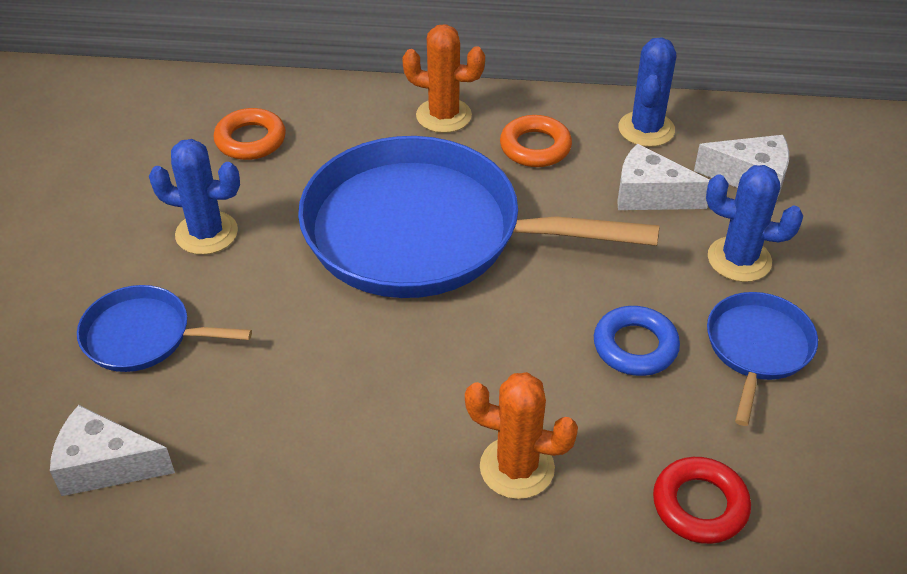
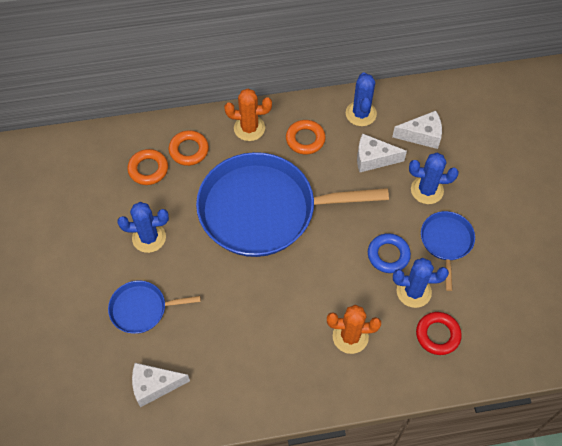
camera: 15 degrees left, 15 degrees up
(329, 127) = (189, 150): none -> orange ring
(669, 417) = (413, 291): none -> blue cactus

